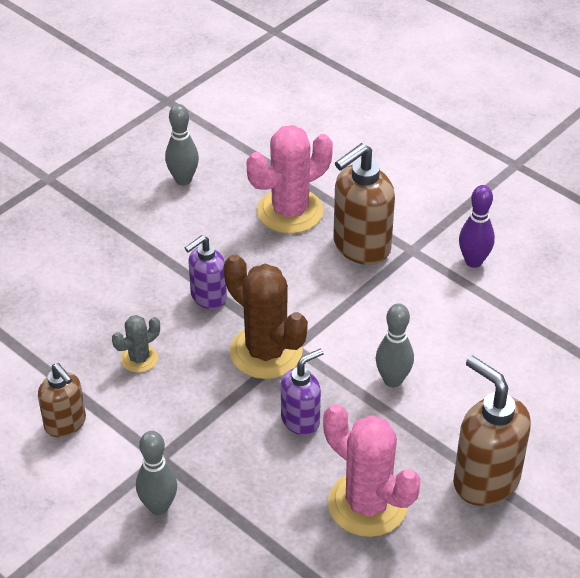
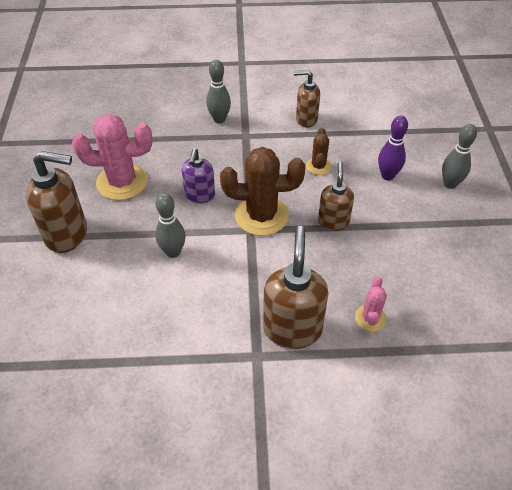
camera: 135 degrees right, 5 degrees up
(139, 359) = (318, 166): grey cactus -> brown cactus
(183, 180) = (464, 285): grey bowling pin -> grey bowling pin (450, 184)
(208, 297) = (333, 221): purple soap dispenser -> brown soap dispenser
(290, 211) = (370, 318): pink cactus -> pink cactus, size x0.51
(473, 261) = (204, 383): purple bowling pin -> purple bowling pin (387, 175)

